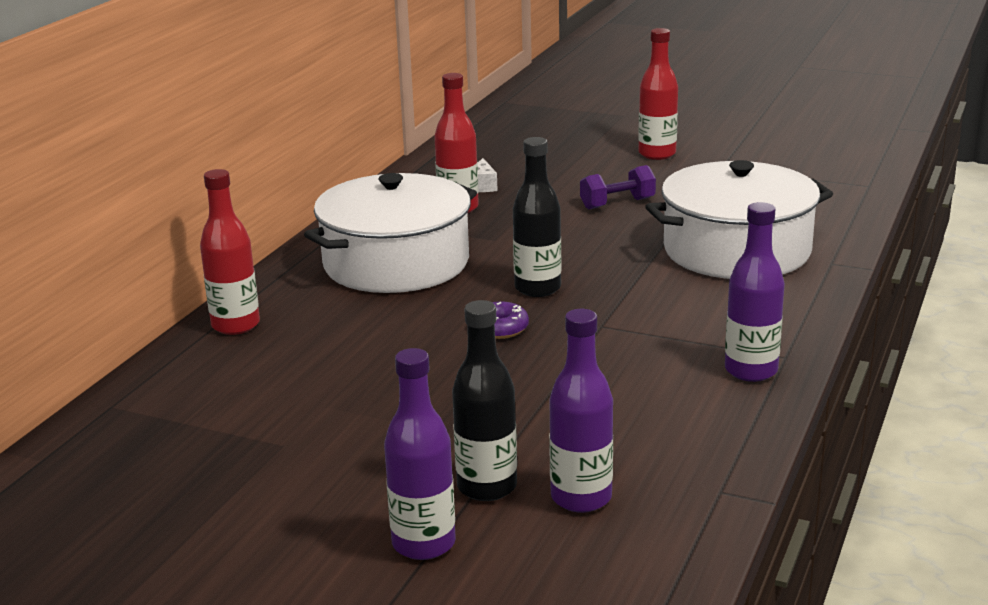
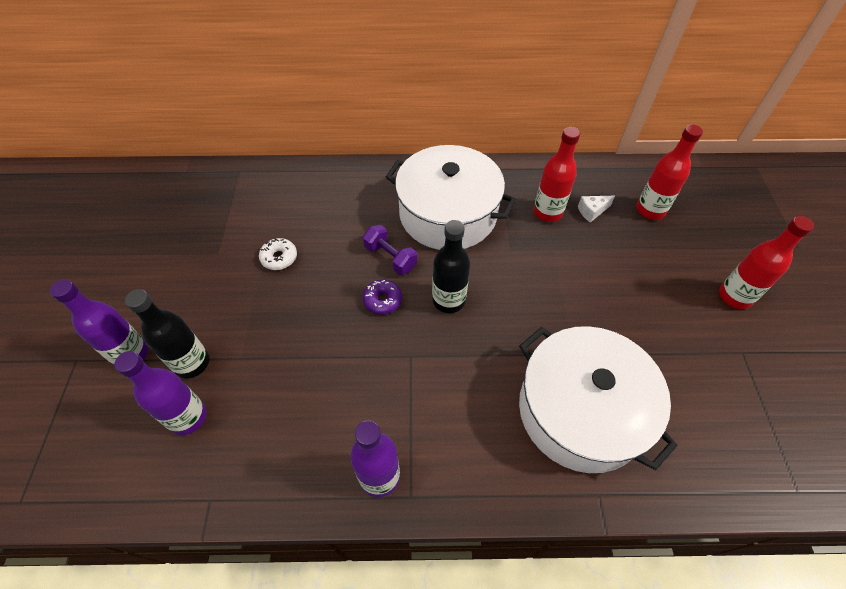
camera: 65 degrees right, 30 degrees up
(235, 325) = (338, 178): red bottle -> red bottle (650, 210)
(349, 392) = (279, 258): none -> white donut
(617, 203) = (616, 301): purple dumbbell -> purple dumbbell (390, 257)

